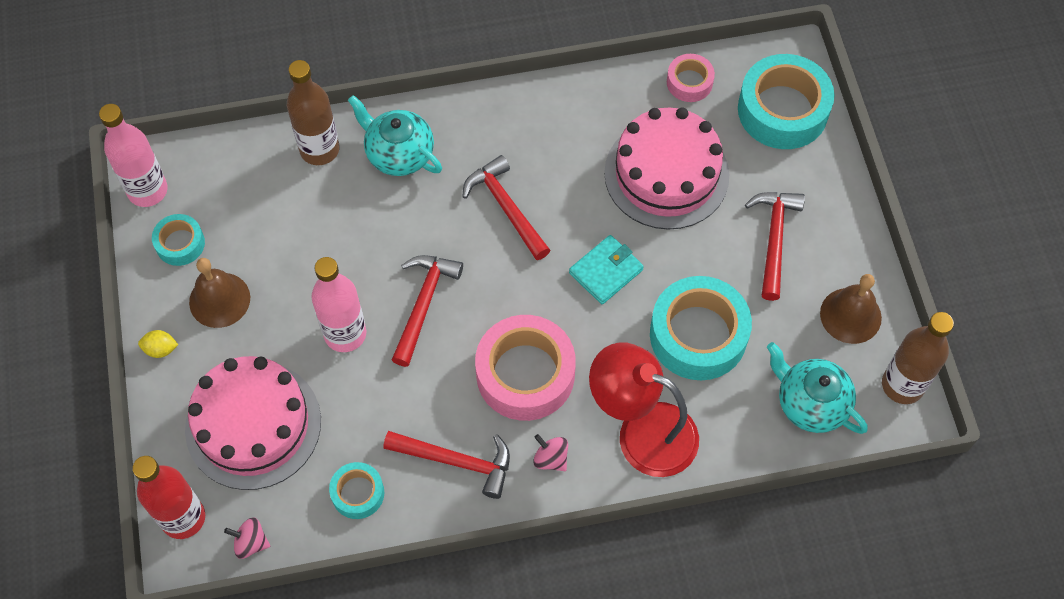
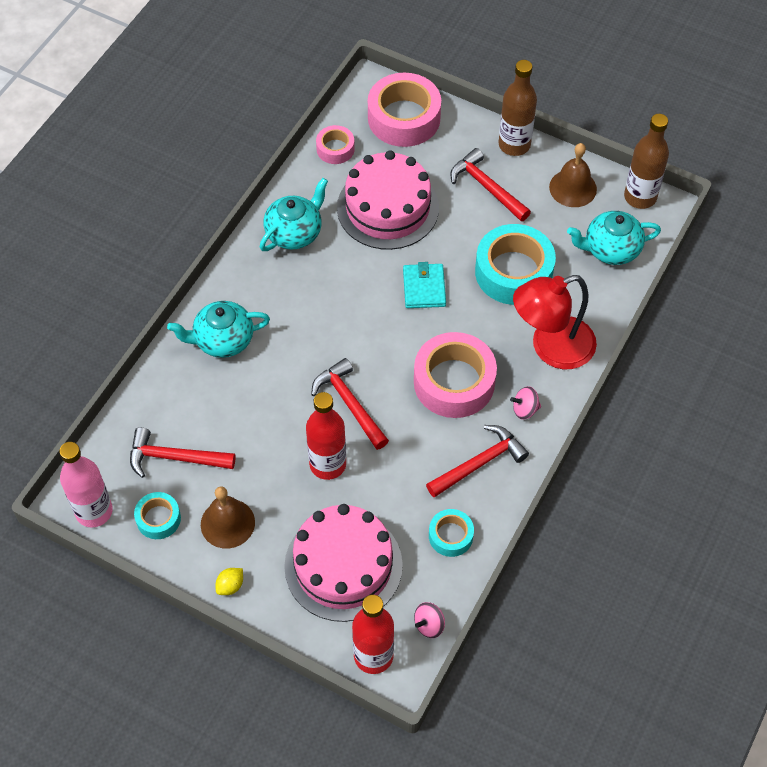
camera: 50 degrees left, 5 degrees down
(319, 149) = (171, 384): brown bottle -> brown bottle (514, 145)
(345, 334) = (328, 464): pink bottle -> red bottle
(506, 208) = (325, 309): red hammer -> red hammer (175, 458)
(564, 121) = (294, 233): none -> turquoise teapot
(782, 110) = (404, 118): turquoise tape -> pink tape

